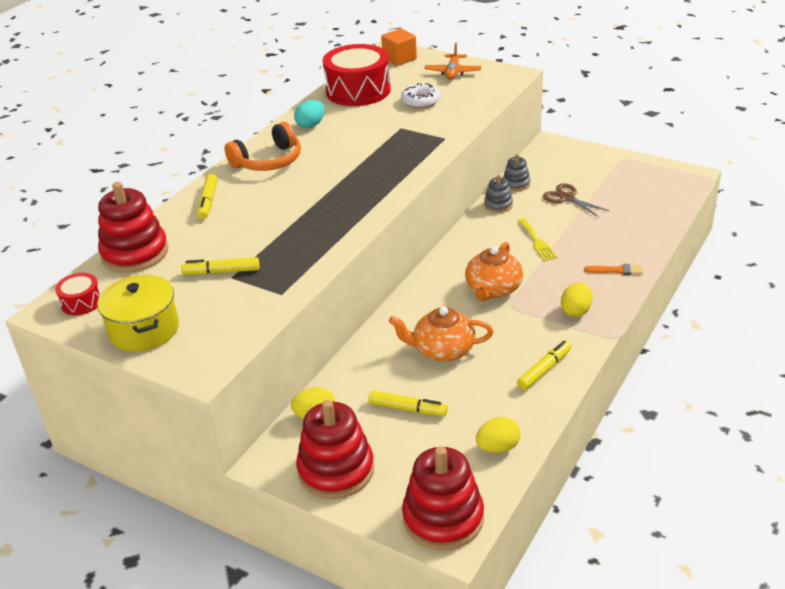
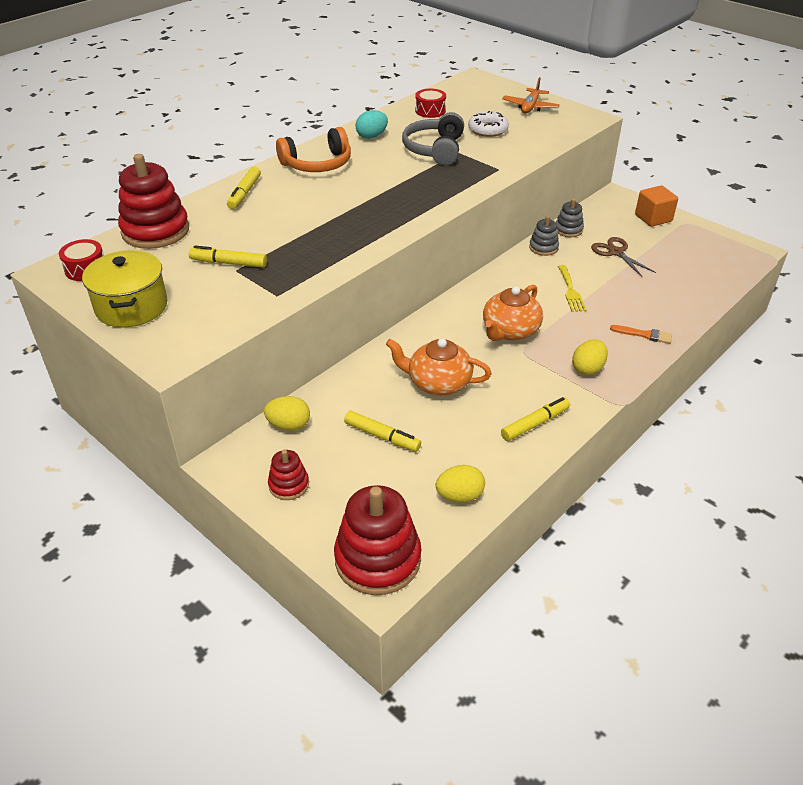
camera: 10 degrees right, 5 degrees up
(336, 470) = (289, 485): red stacking toy -> red stacking toy, size x0.51
(358, 91) = (430, 111): red drum -> red drum, size x0.47
(377, 128) = (435, 149): none -> grey headphones
(399, 59) = (482, 87): orange cube -> orange cube (653, 218)

